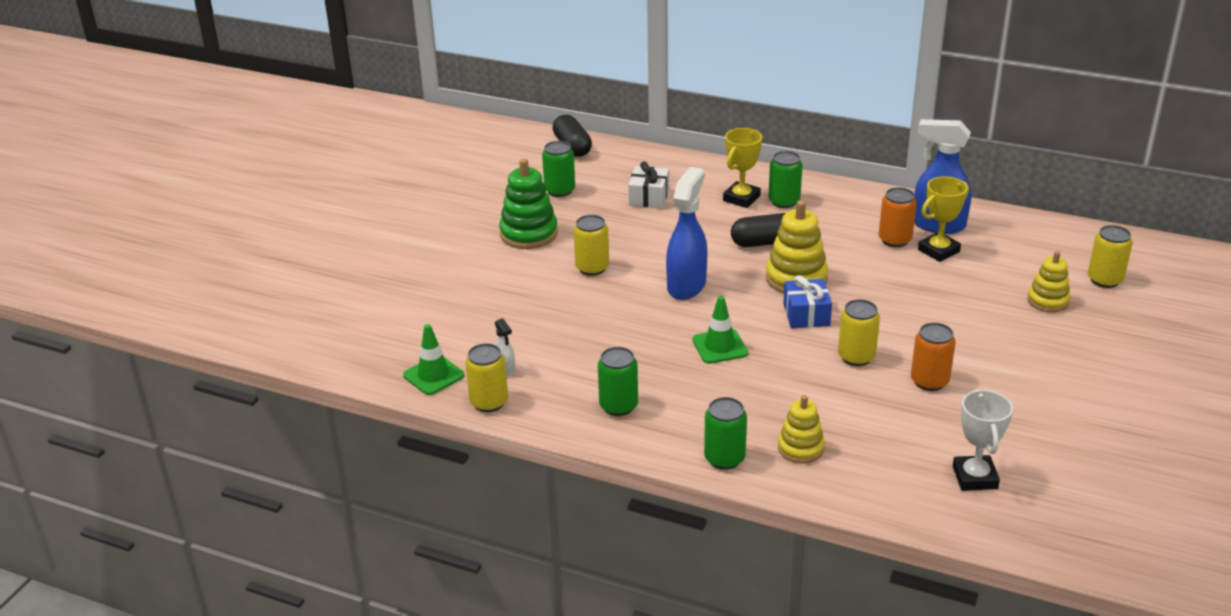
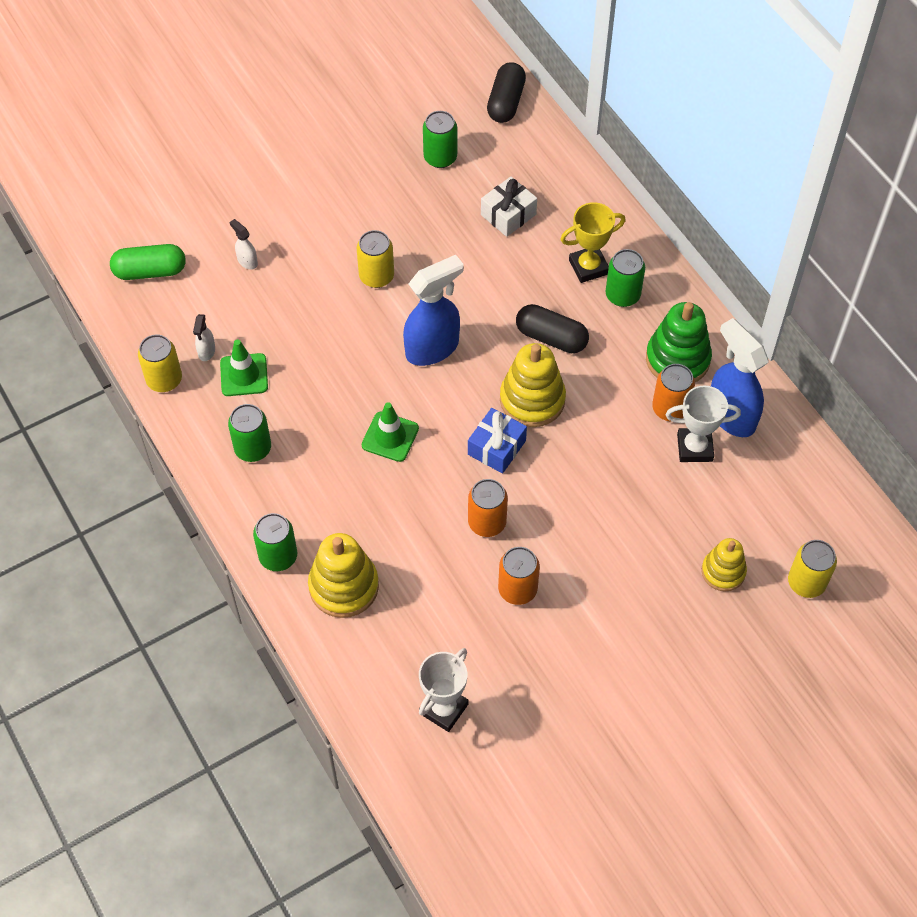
camera: 35 degrees right, 25 degrees up
(396, 346) = (150, 271): none -> green capsule
(433, 375) = (149, 323): green traffic cone -> green traffic cone (244, 375)
(475, 304) = (247, 261): none -> white spray bottle
(529, 234) = (364, 200): green stacking toy -> green stacking toy (677, 359)
(800, 448) = (344, 586): yellow stacking toy -> yellow stacking toy, size x1.57
(856, 357) = (487, 522): yellow can -> orange can
(938, 251) = (694, 448): yellow trophy -> white trophy

